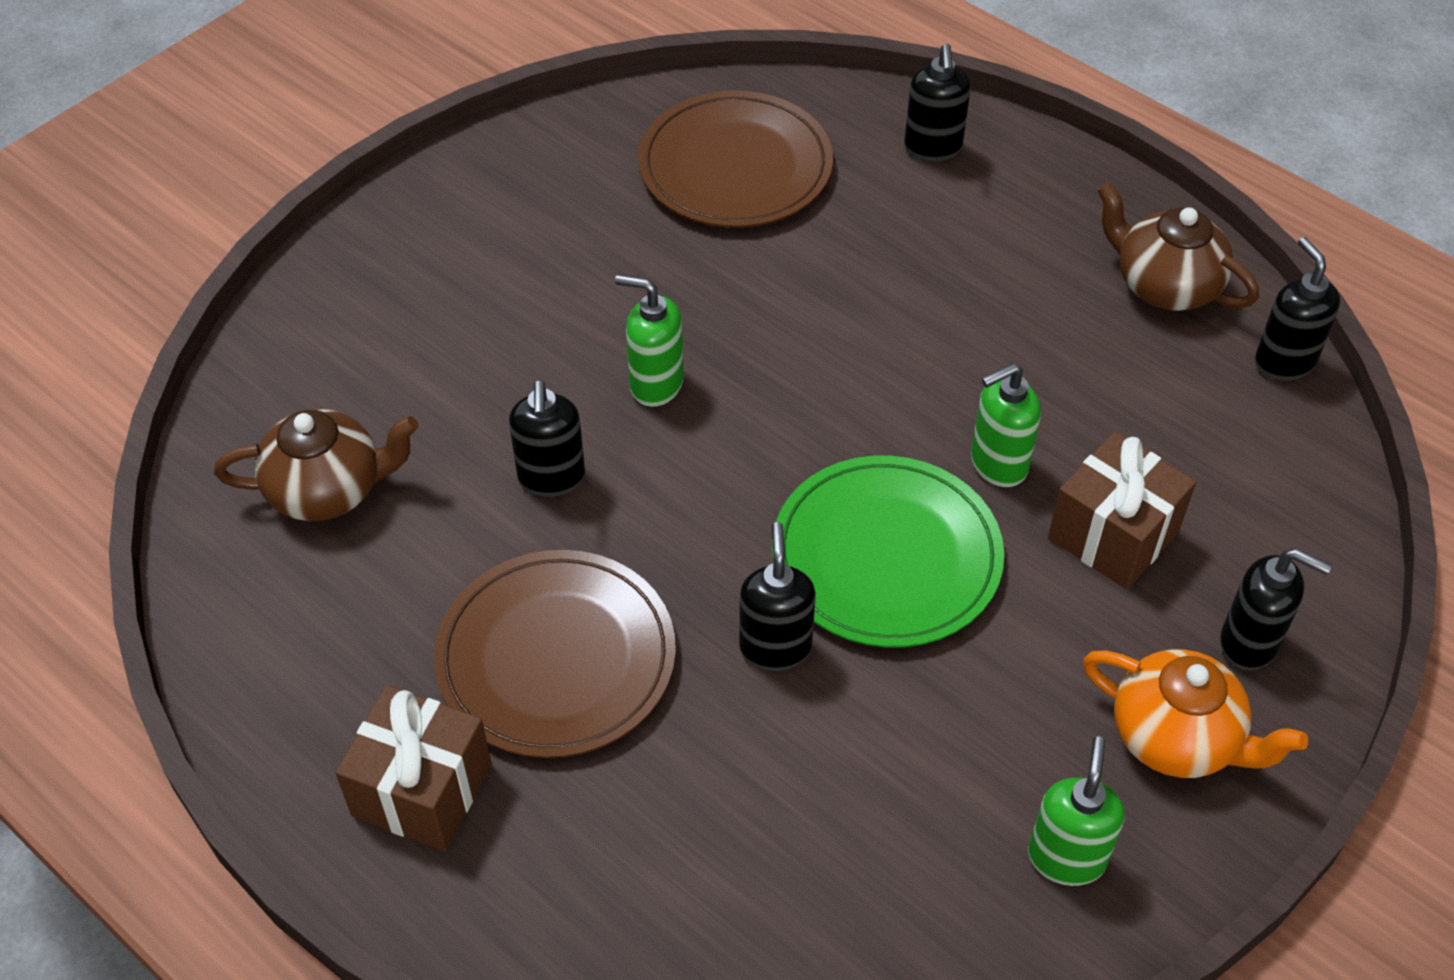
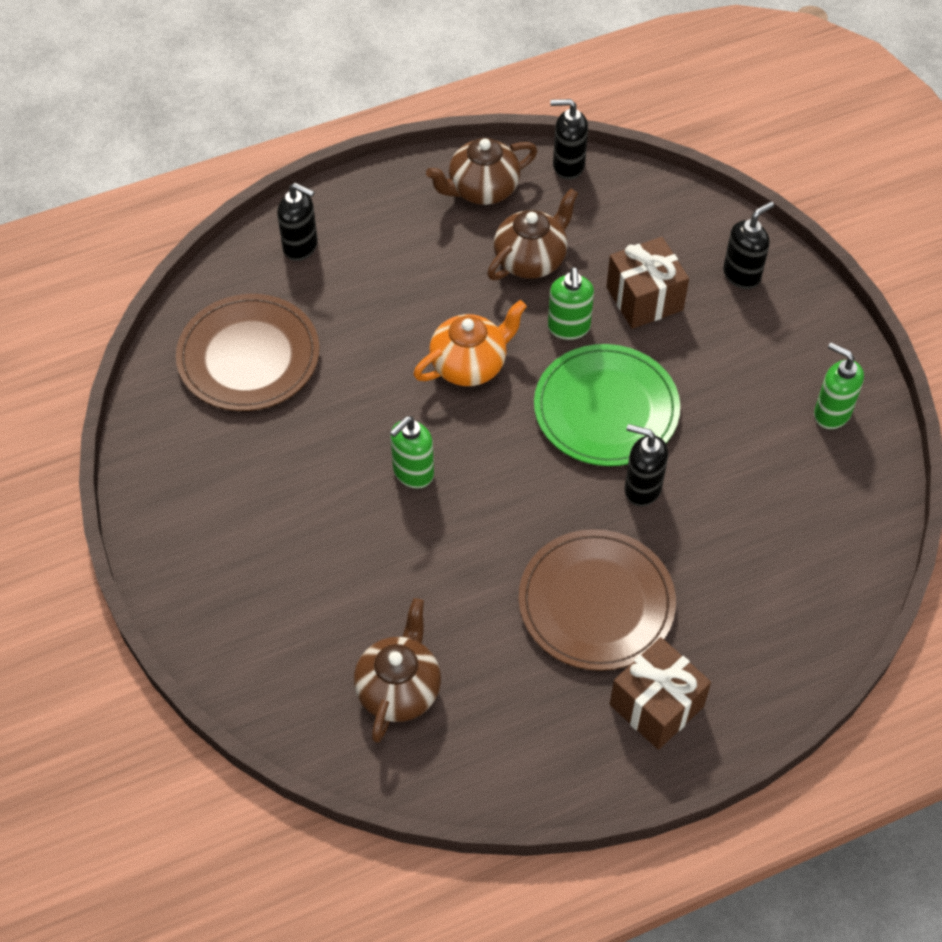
camera: 65 degrees left, 5 degrees up
(551, 478) = (458, 557): black soap dispenser -> none
(1085, 380) = (531, 259): none -> brown teapot
(1176, 738) = (783, 333): orange teapot -> orange teapot (470, 365)

